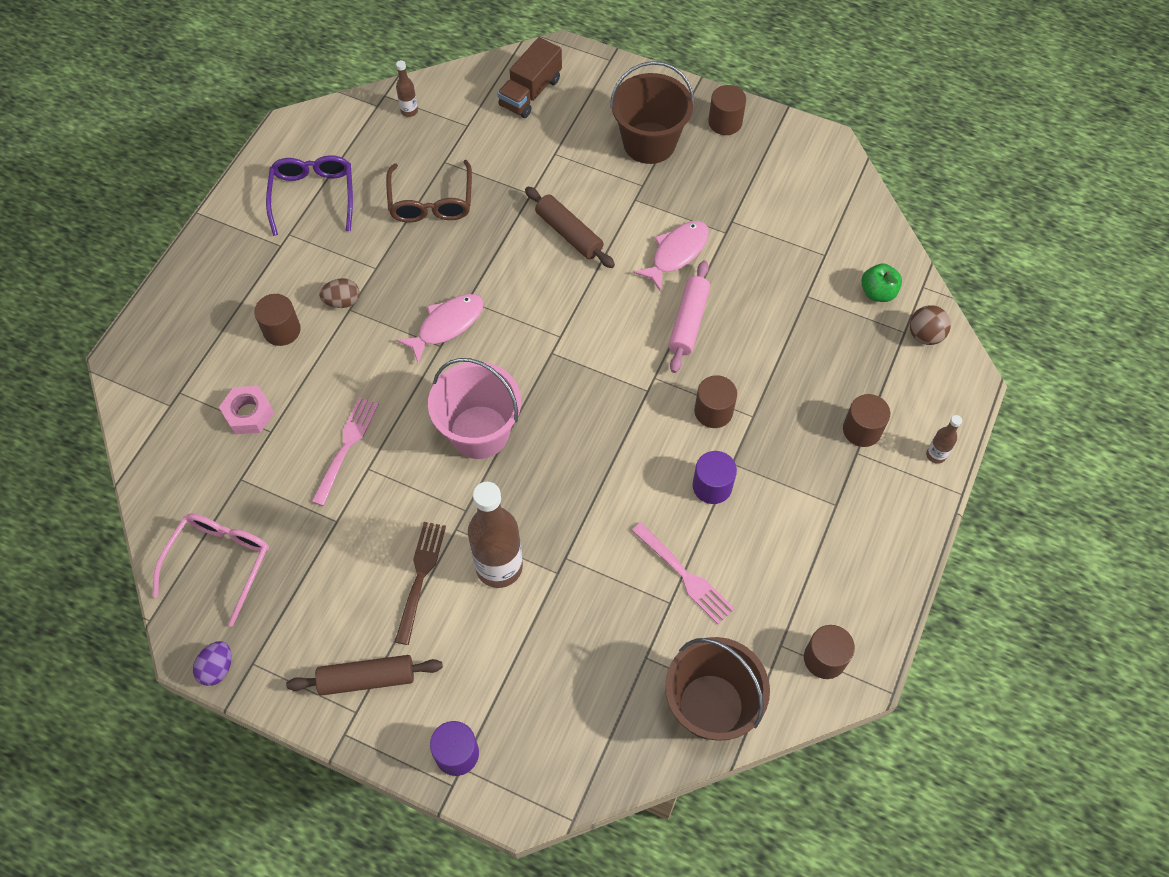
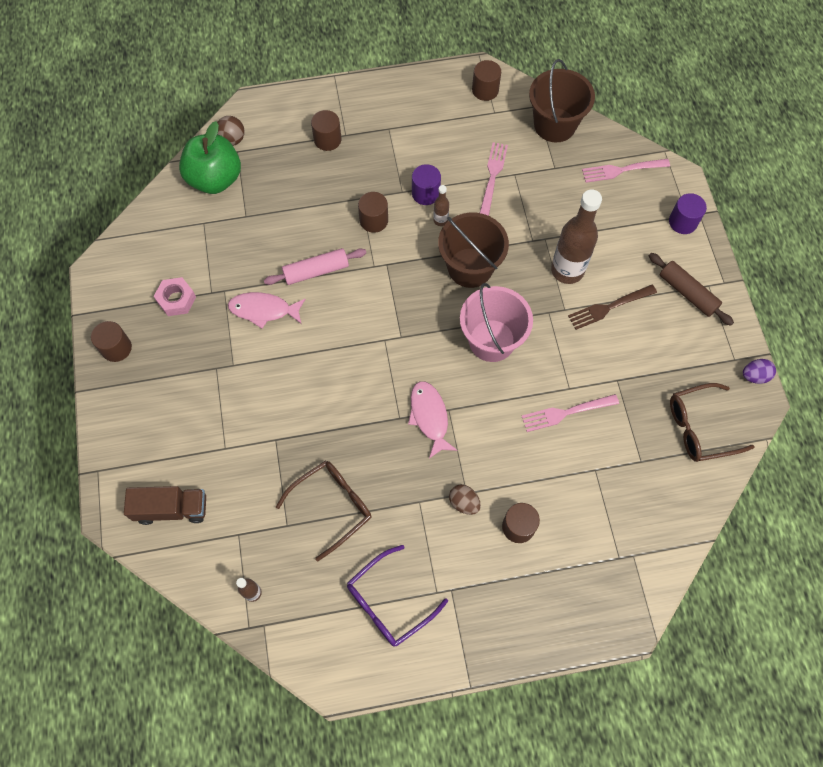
camera: 125 degrees left, 5 degrees up
(219, 563) = (700, 427): pink glasses -> brown glasses
(248, 414) = (595, 495): pink nut -> pink nut (176, 299)
(447, 325) = (429, 417): pink fish -> pink fish turned 60 degrees clockwise
(569, 233) = (294, 389): brown rolling pin -> none
(583, 738) = (622, 170): none -> pink fork
(649, 143) = (171, 387): brown bucket -> brown bucket (470, 267)
(877, 292) = (215, 179): green apple -> green apple, size x1.96
(936, 455) = (317, 97): brown bottle -> brown bottle (440, 220)

